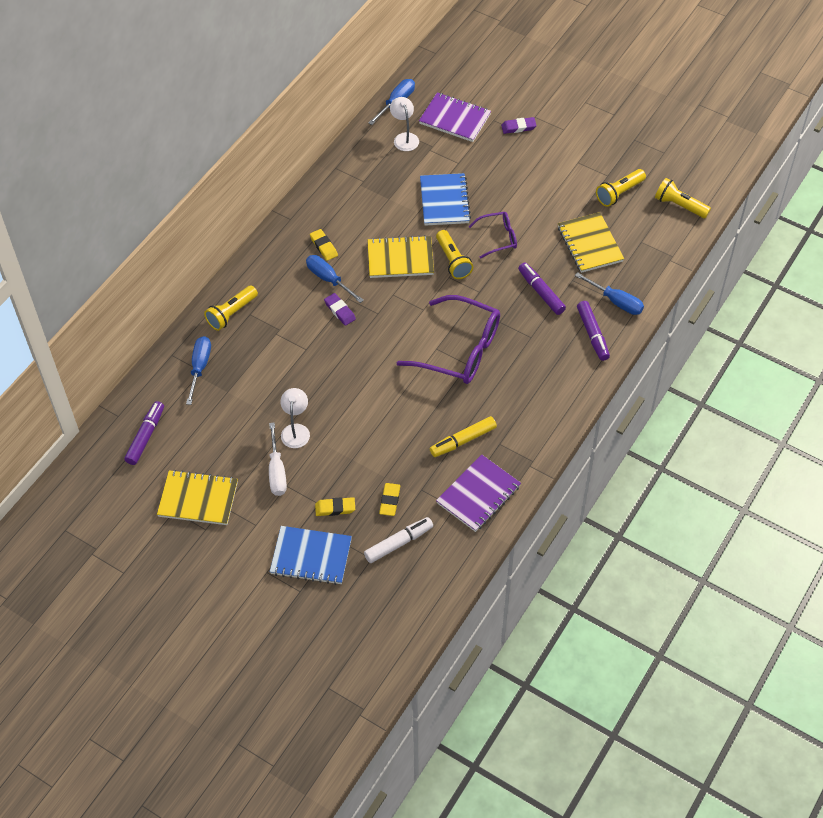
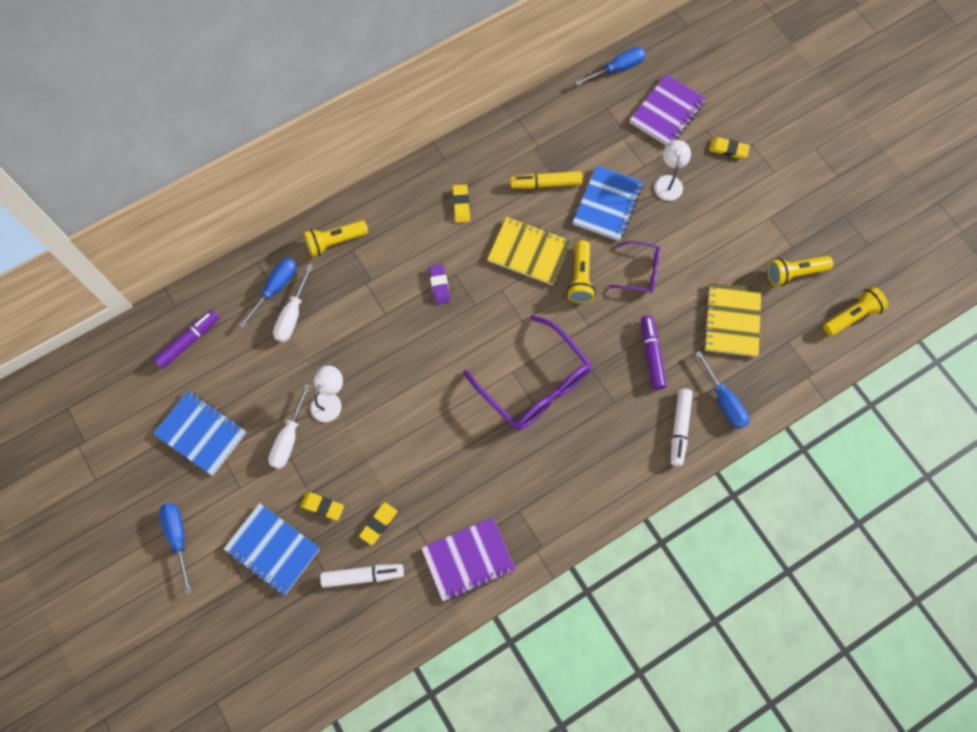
camera: 25 degrees right, 15 degrees up
(198, 499) = (201, 433): yellow notebook -> blue notebook
(226, 381) = (292, 315): none -> white screwdriver
(328, 279) = (447, 244): blue screwdriver -> blue screwdriver (178, 537)
(404, 138) = (604, 113): white lamp -> white lamp (669, 182)
(455, 119) = (667, 112): purple notebook -> purple notebook turned 75 degrees clockwise
(463, 440) = (484, 490): yellow marker -> yellow marker (546, 183)
(518, 127) = (728, 149): purple eraser -> yellow eraser
(592, 334) = (679, 428): purple marker -> white marker
(679, 205) = (852, 316): yellow flashlight -> yellow flashlight turned 90 degrees clockwise

